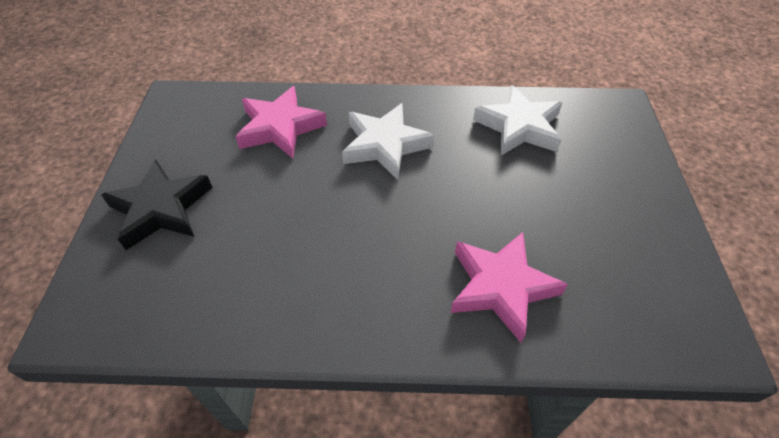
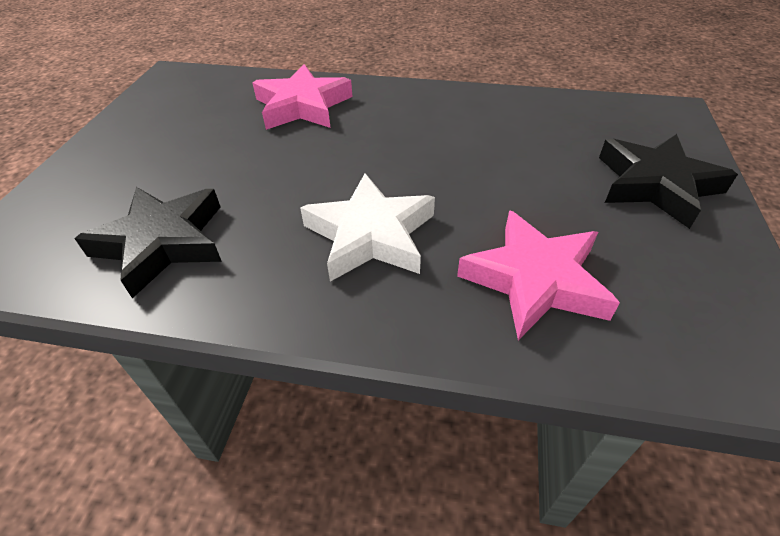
camera: 170 degrees left, 5 degrees down
(519, 127) = (162, 243): white star -> black star

